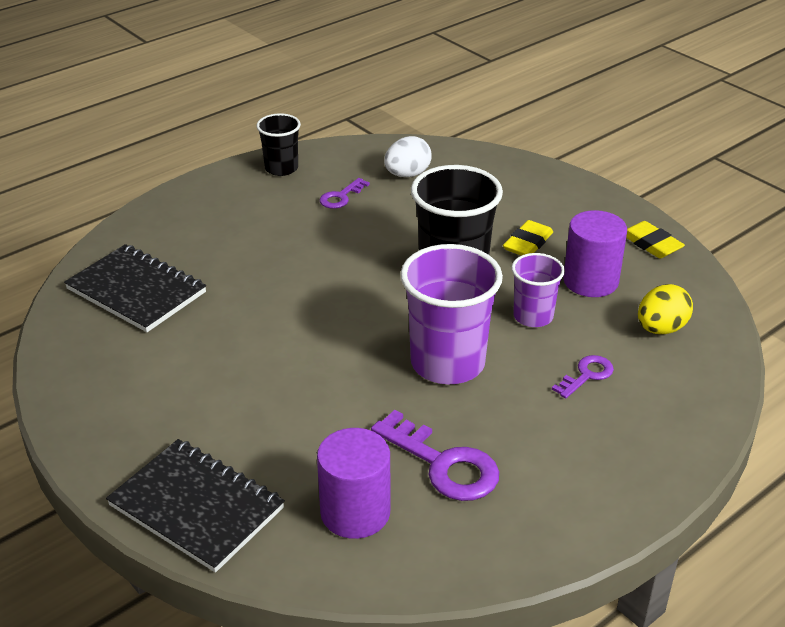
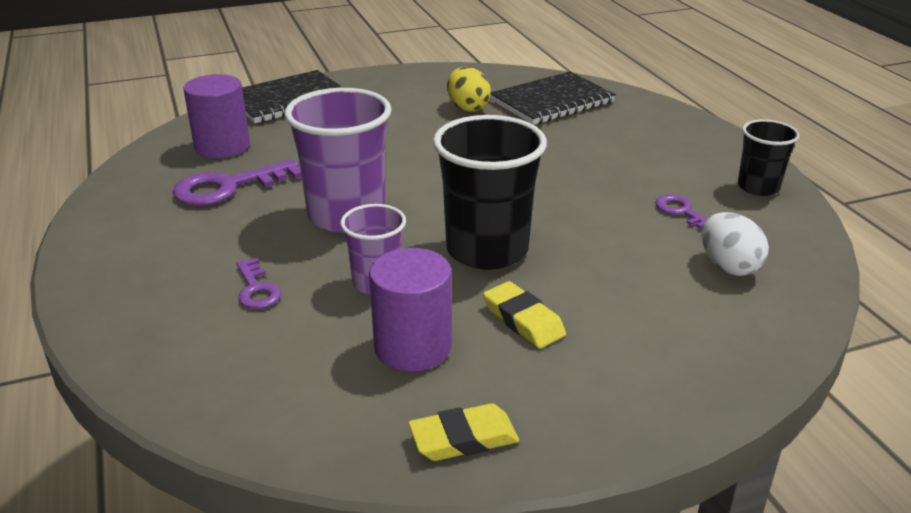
camera: 110 degrees right, 5 degrees down
(661, 329) = (280, 372): yellow egg -> yellow egg (467, 108)

